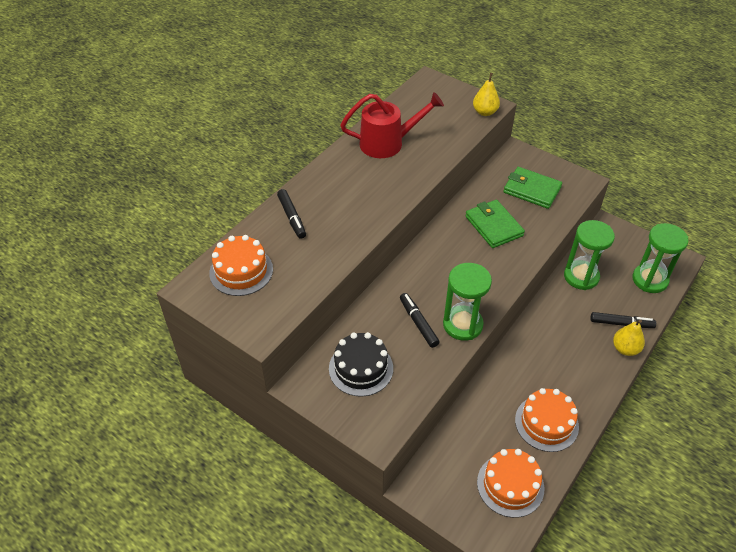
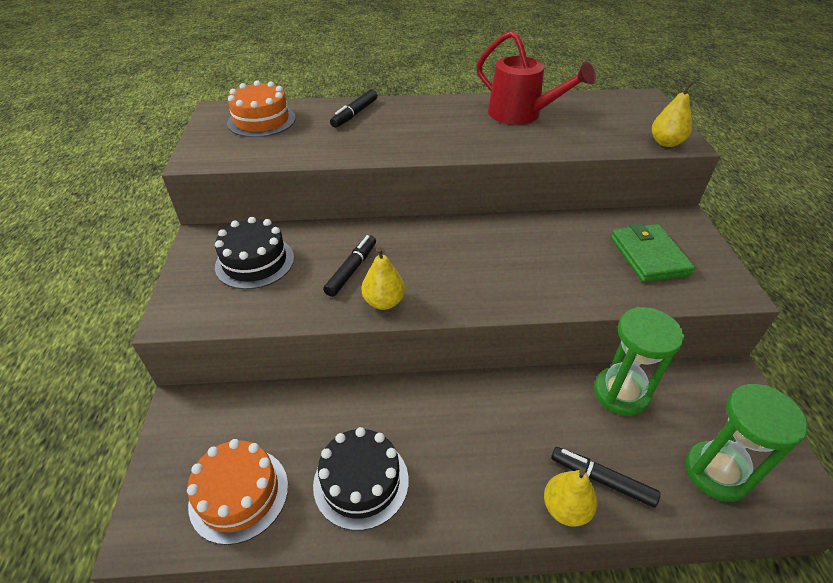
camera: 50 degrees right, 5 degrees down
(462, 324) = (384, 302): green hourglass -> yellow pear
(494, 226) = (552, 255): green wallet -> none
(546, 423) = (361, 482): orange cake -> black cake
(621, 324) = (601, 479): black marker -> black marker turned 150 degrees clockwise

